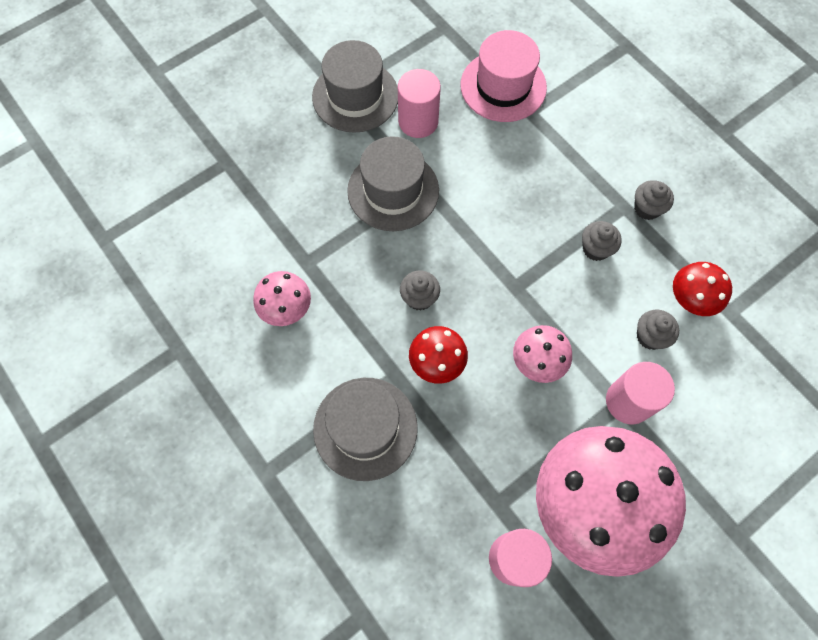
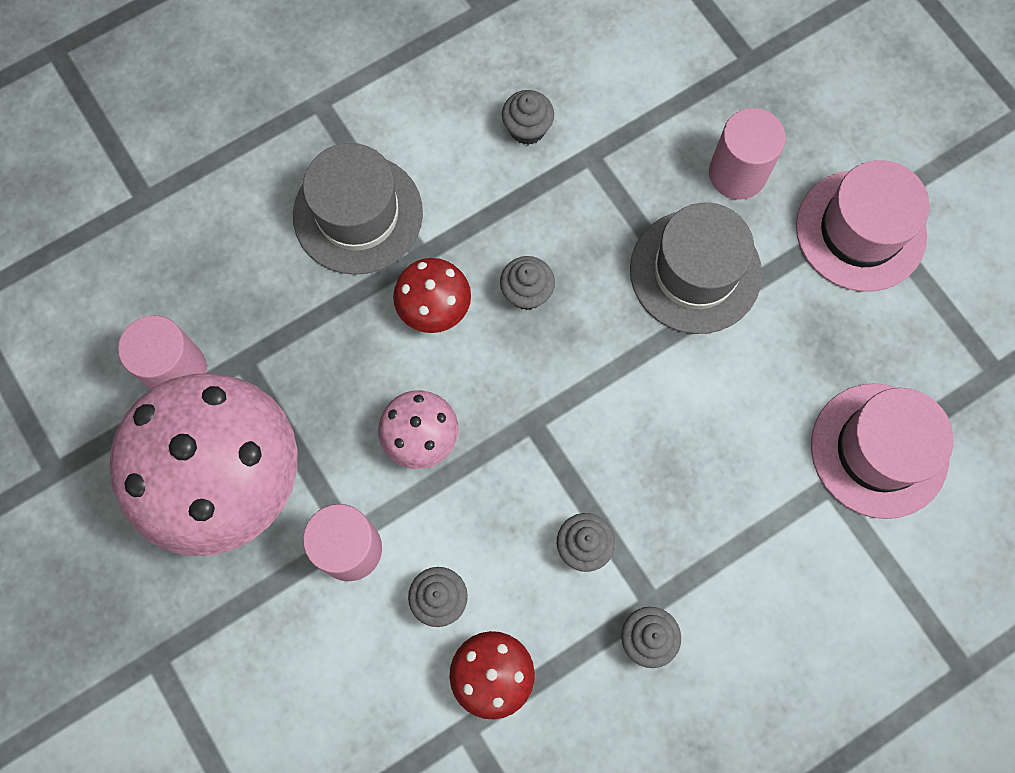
camera: 95 degrees right, 5 degrees up
(286, 307) = (527, 129): pink mushroom -> grey cupcake
(355, 96) = (860, 231): grey hat -> pink hat
(418, 121) = (813, 316): pink cylinder -> pink cylinder (737, 173)

